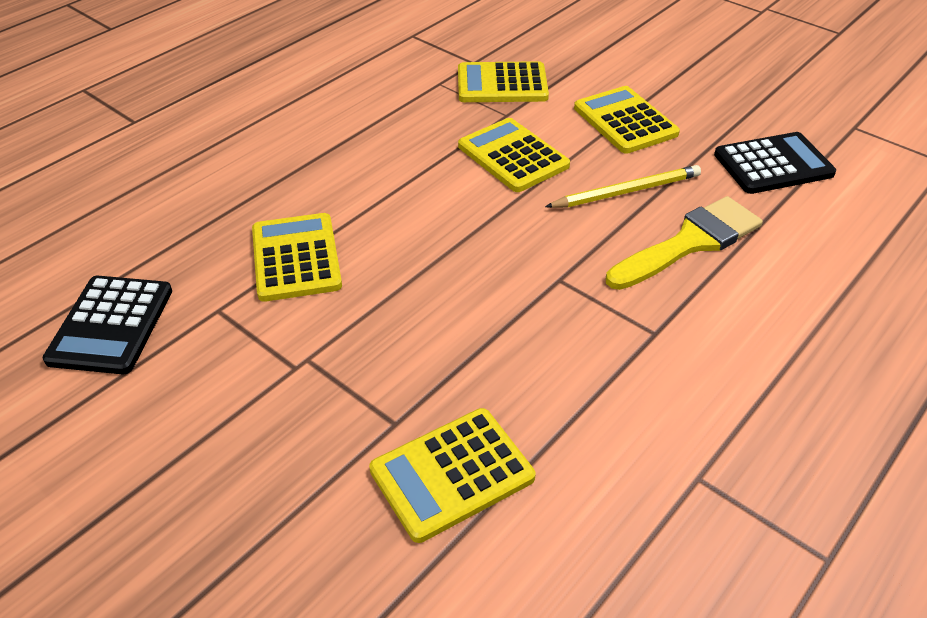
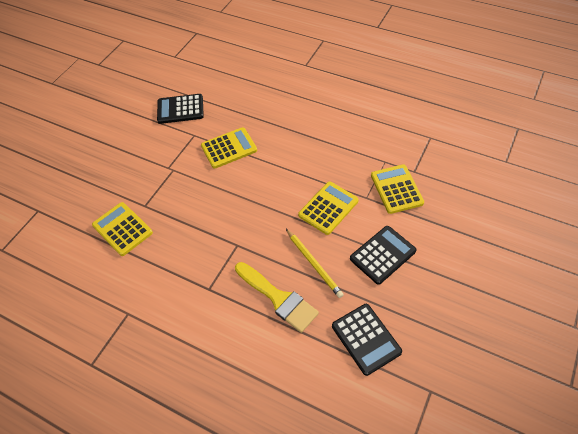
camera: 80 degrees right, 10 degrees up
(625, 121) = (382, 255): yellow calculator -> black calculator

